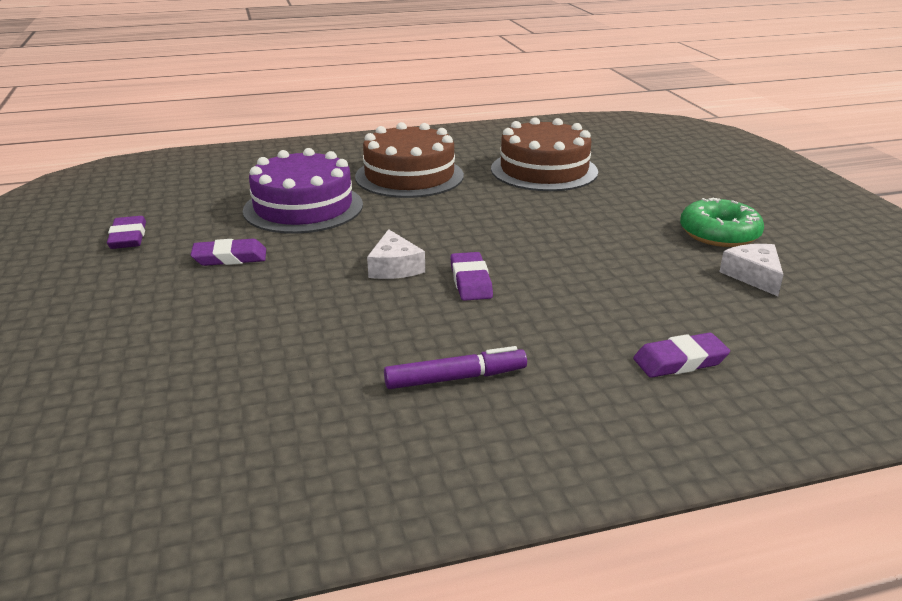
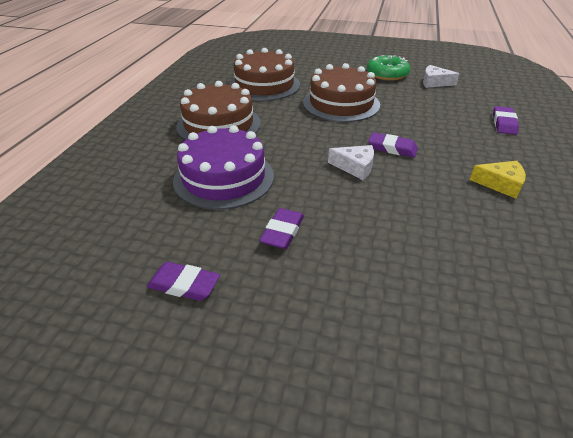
camera: 60 degrees left, 10 degrees up
(455, 378) = (500, 184): purple marker -> yellow cheese
(559, 224) = (341, 103): none -> brown cake

